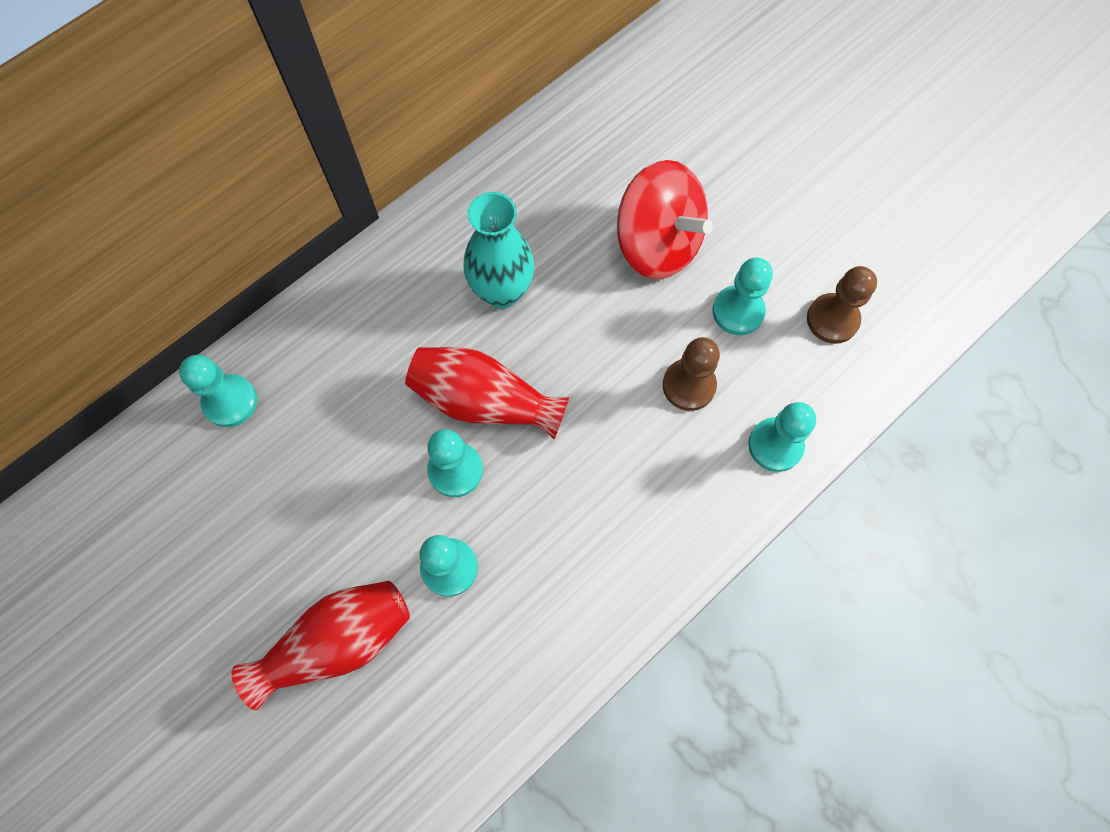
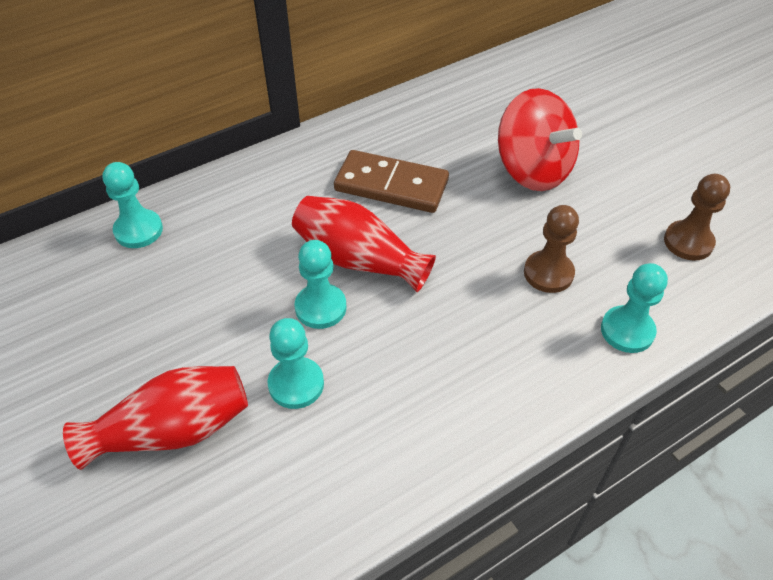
camera: 10 degrees right, 20 degrees down
(502, 291) = (391, 185): turquoise vase -> brown domino
(738, 311) = (600, 225): turquoise pawn -> none

